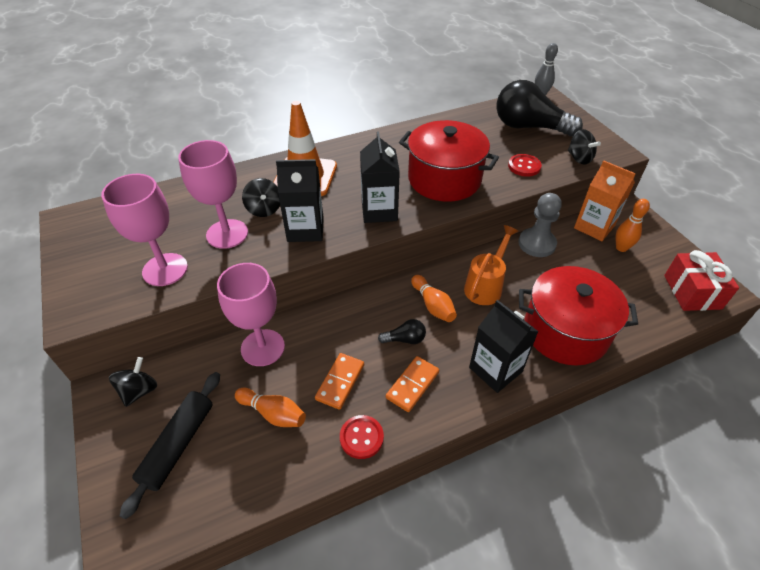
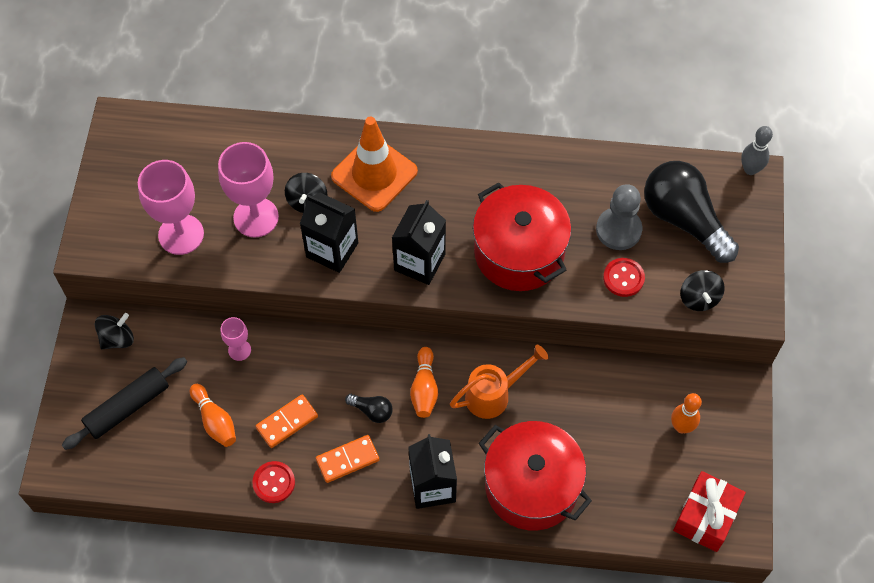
camera: 30 degrees right, 15 degrees up
(262, 347) = (239, 350): pink goblet -> pink goblet, size x0.51
(537, 244) = (591, 372): grey pawn -> grey pawn (618, 230)
(594, 227) = (677, 384): orange carton -> none

